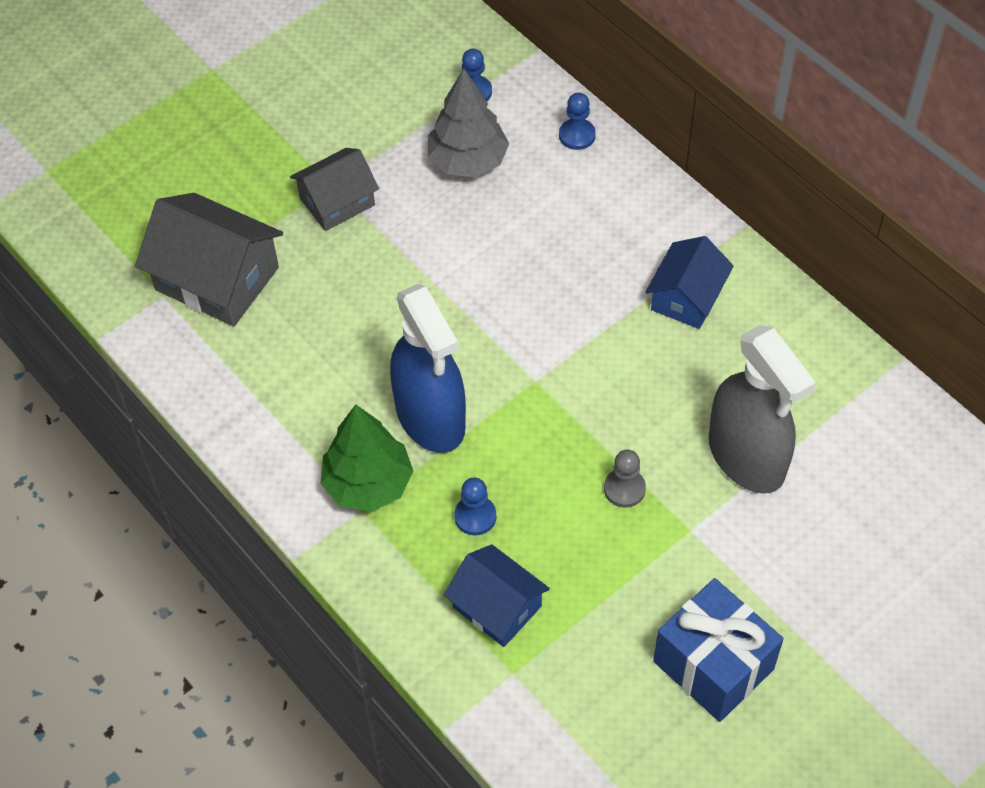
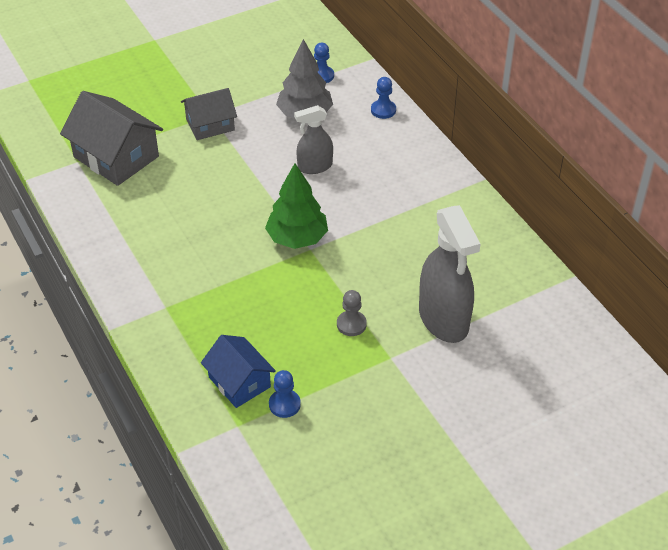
camera: 10 degrees right, 10 degrees down
(368, 484) = (175, 292): green tree -> green tree (297, 238)
(430, 417) = (231, 259): blue spray bottle -> none
(475, 516) = (242, 324): blue pawn -> blue pawn (284, 404)
(505, 245) = (314, 166): none -> grey spray bottle
(687, 297) = (430, 215): blue house -> none
(713, 665) = (381, 445): blue gift -> none

